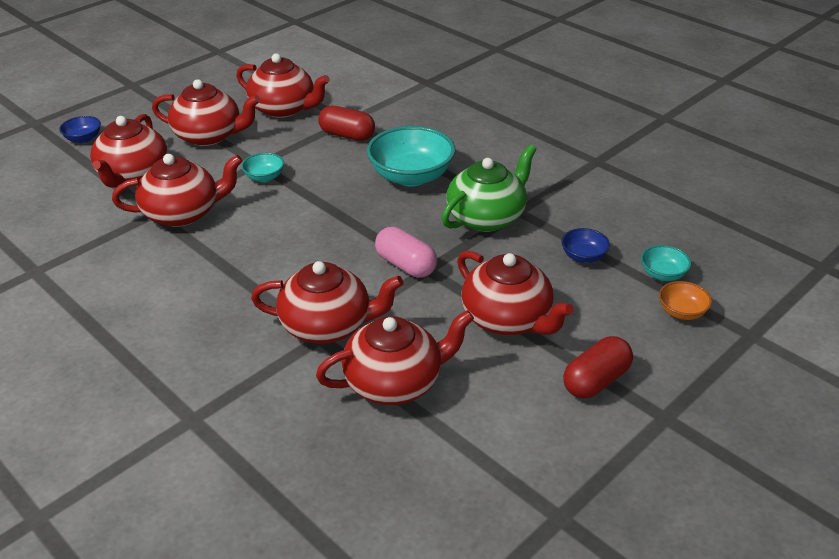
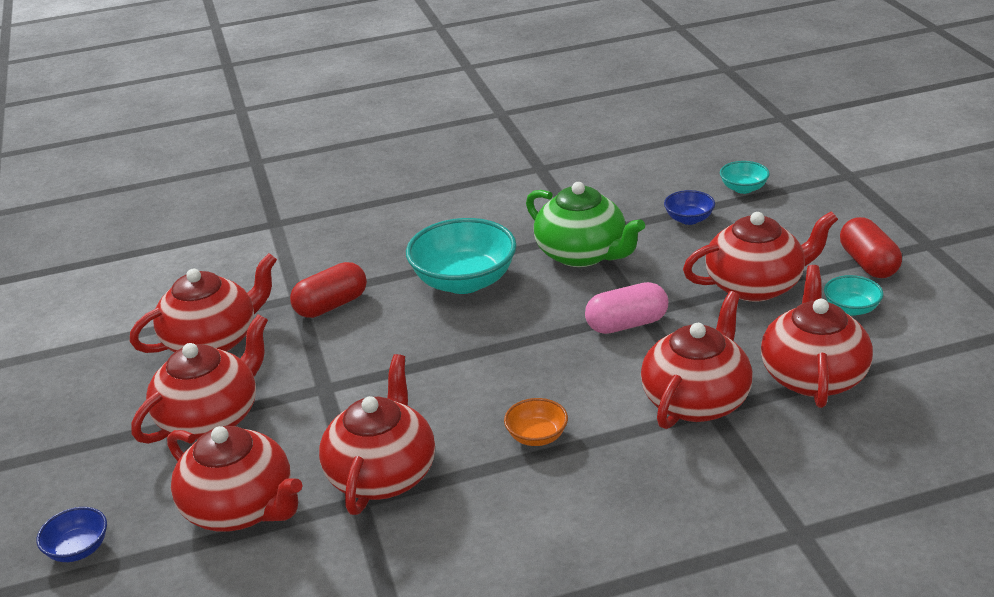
camera: 60 degrees left, 5 degrees down
(264, 177) = (362, 389): turquoise bowl -> turquoise bowl (851, 308)
(487, 217) = (582, 254): green teapot -> green teapot turned 150 degrees clockwise
(682, 312) = (801, 196): orange bowl -> orange bowl (537, 436)

